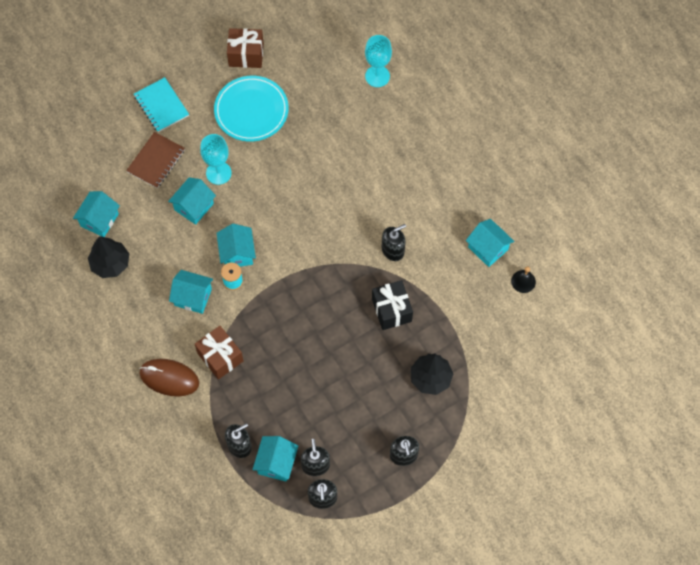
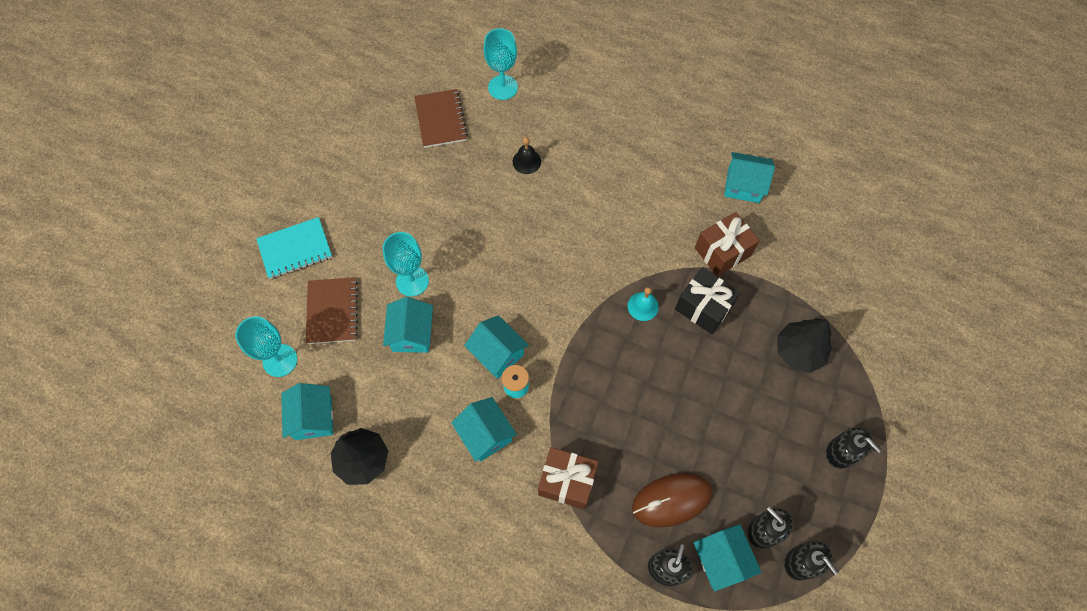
camera: 35 degrees left, 0 degrees up
(104, 172) = (280, 360): none -> turquoise goblet
(161, 106) = (295, 249): turquoise notebook -> turquoise notebook turned 45 degrees counterclockwise
(169, 378) = (529, 547): brown mouse -> brown mouse (671, 500)
(193, 297) = (485, 434): turquoise house -> turquoise house turned 75 degrees clockwise
(246, 55) = (350, 143): brown gift -> brown gift (722, 251)
(251, 110) = (399, 195): turquoise plate -> none
(318, 74) = (441, 119): none -> brown notebook
(352, 283) = (643, 306): none -> turquoise bell
(393, 250) = (655, 246): black soap dispenser -> none
(523, 281) = (802, 196): black bell -> black bell (526, 161)

